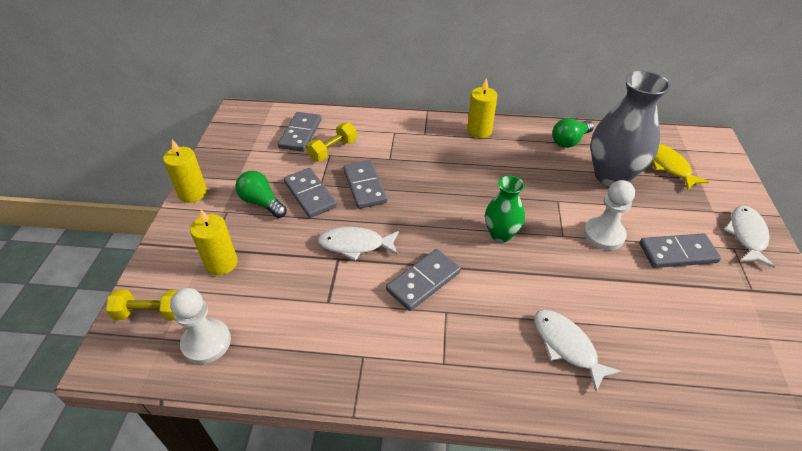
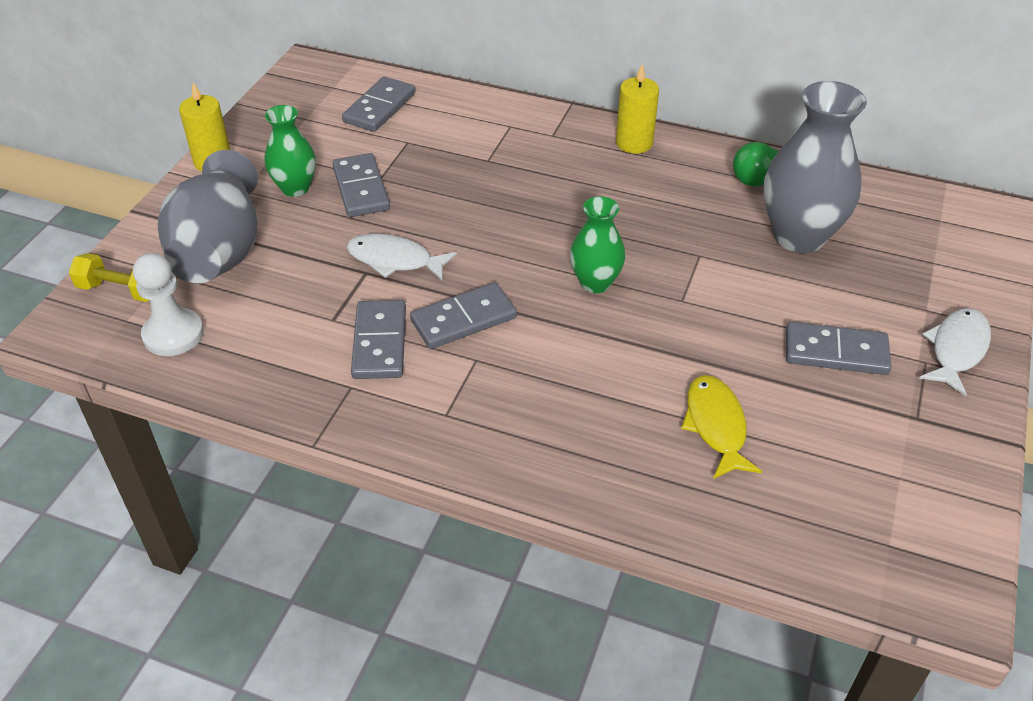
camera: 15 degrees right, 0 degrees up
(221, 263) = (220, 251): yellow candle -> grey vase
(262, 203) = (295, 188): green light bulb -> green vase
(333, 150) = (414, 136): yellow dumbbell -> none
(365, 186) = (438, 190): grey domino -> grey domino (380, 343)
(566, 346) = (613, 429): white fish -> none
(604, 234) = (741, 310): white pawn -> none
(668, 166) = (896, 238): yellow fish -> yellow fish (716, 425)

